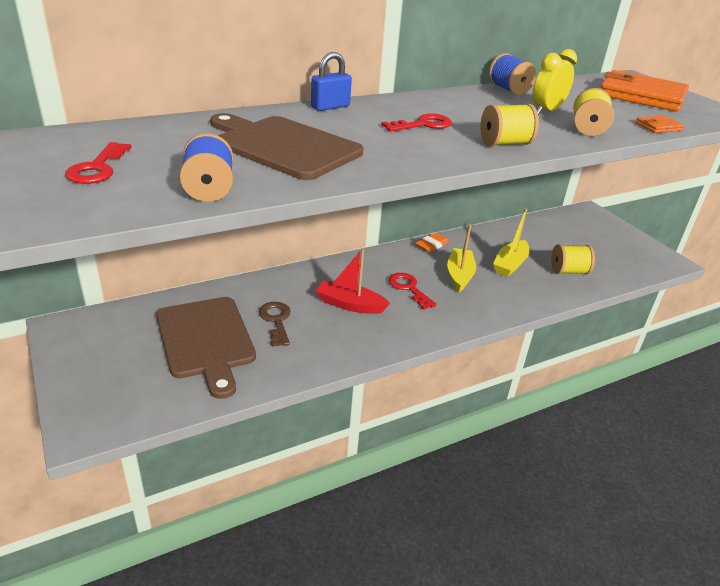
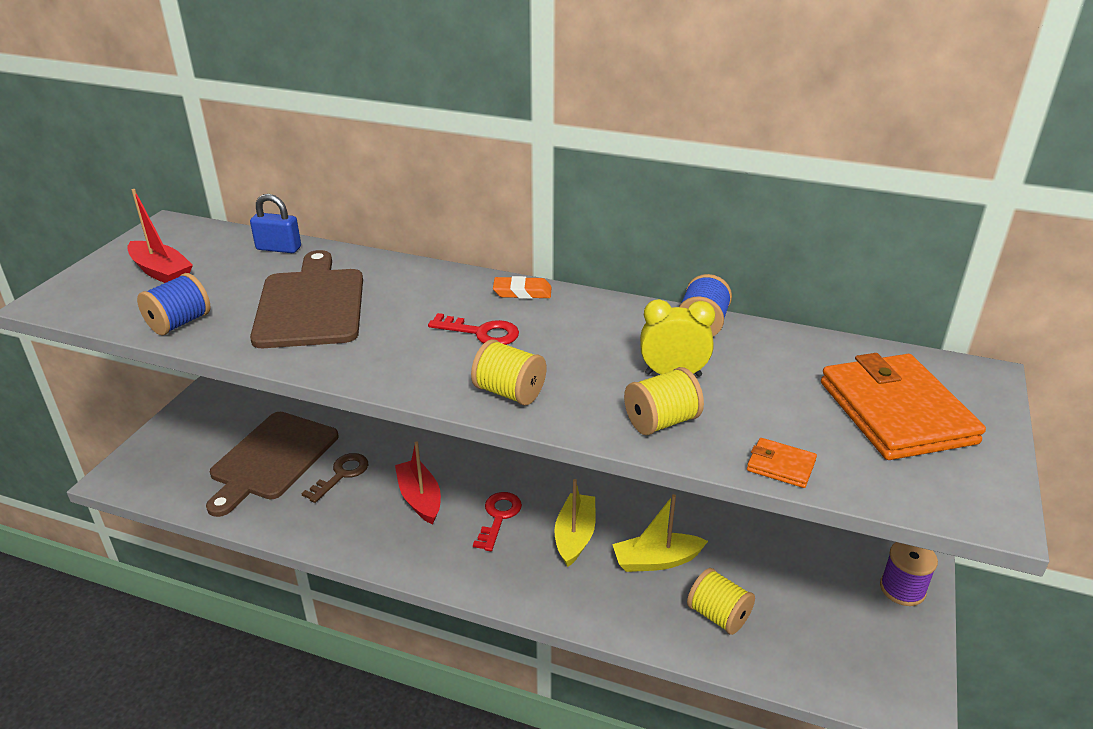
camera: 50 degrees right, 0 degrees up
(97, 168) = (161, 272): red key -> red boat
(330, 107) = (444, 275): blue padlock -> blue padlock (278, 248)
(431, 245) = (606, 484): orange eraser -> orange eraser (522, 292)
(459, 275) = (575, 536): yellow boat -> yellow boat turned 45 degrees counterclockwise
(602, 223) = (902, 589): none -> purple spool

